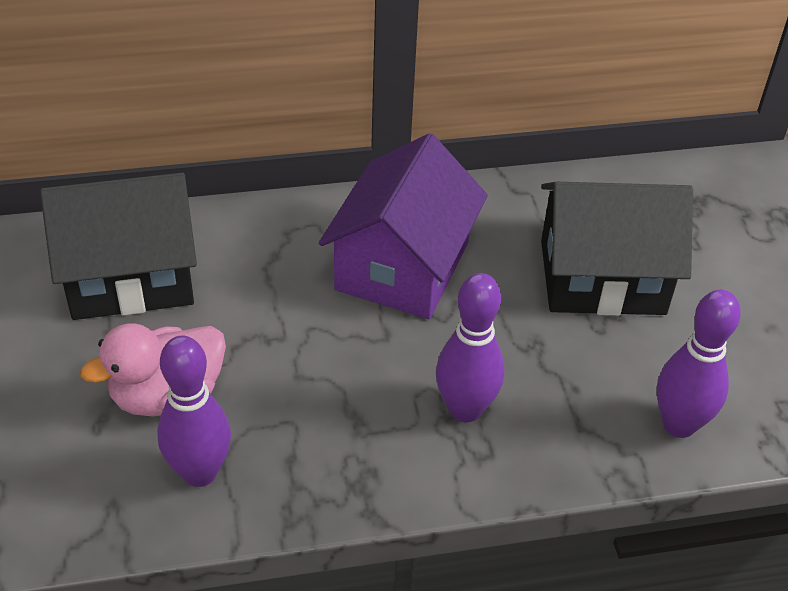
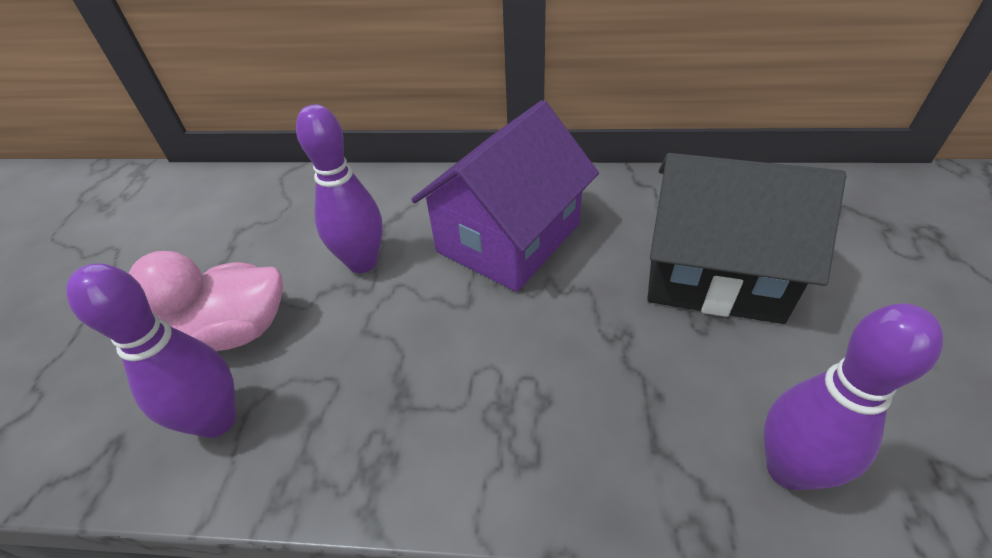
camera: 20 degrees right, 0 degrees up
(130, 275) = (269, 218): black house -> none
(465, 409) = (523, 399): purple bowling pin -> purple bowling pin (362, 262)

